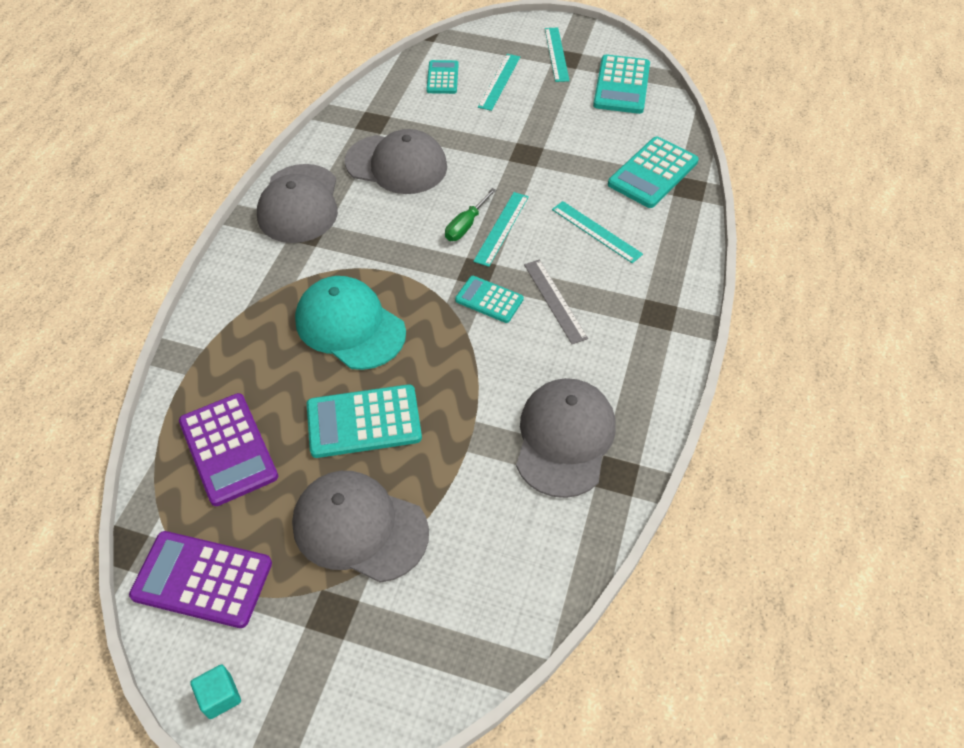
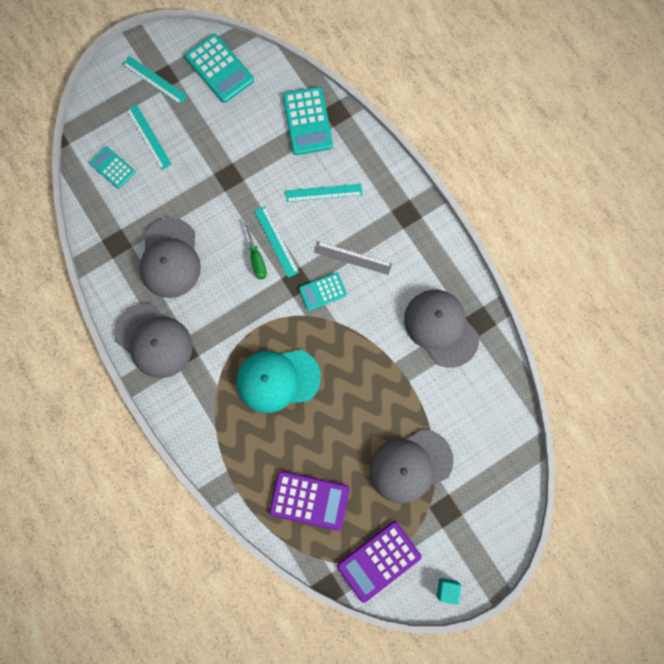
camera: 50 degrees left, 25 degrees up
(364, 422) = (349, 419): turquoise calculator -> none
(397, 164) = (170, 258): grey cap -> grey cap turned 120 degrees clockwise

